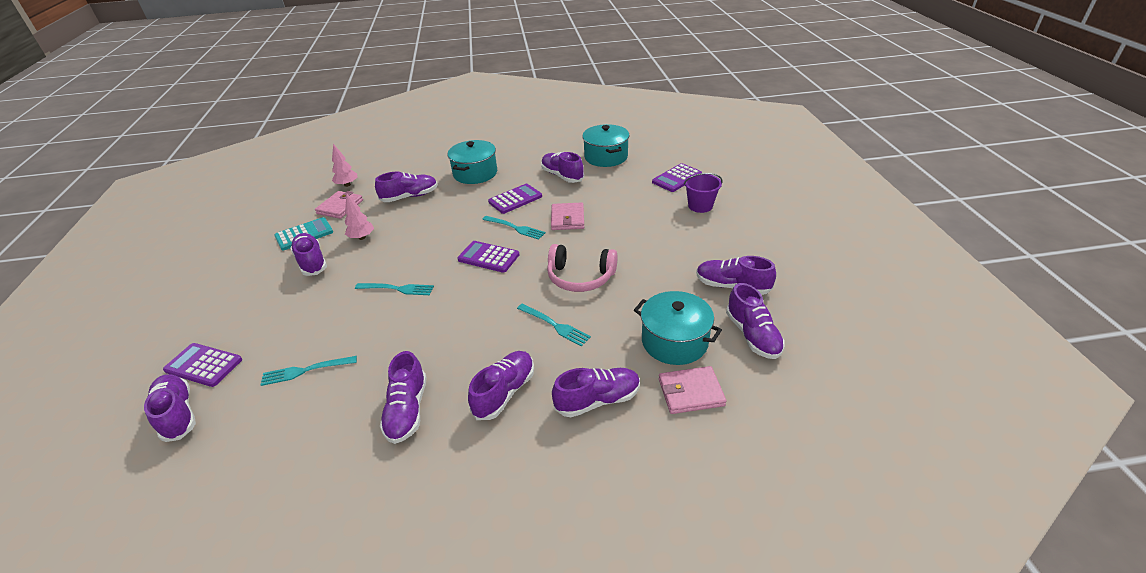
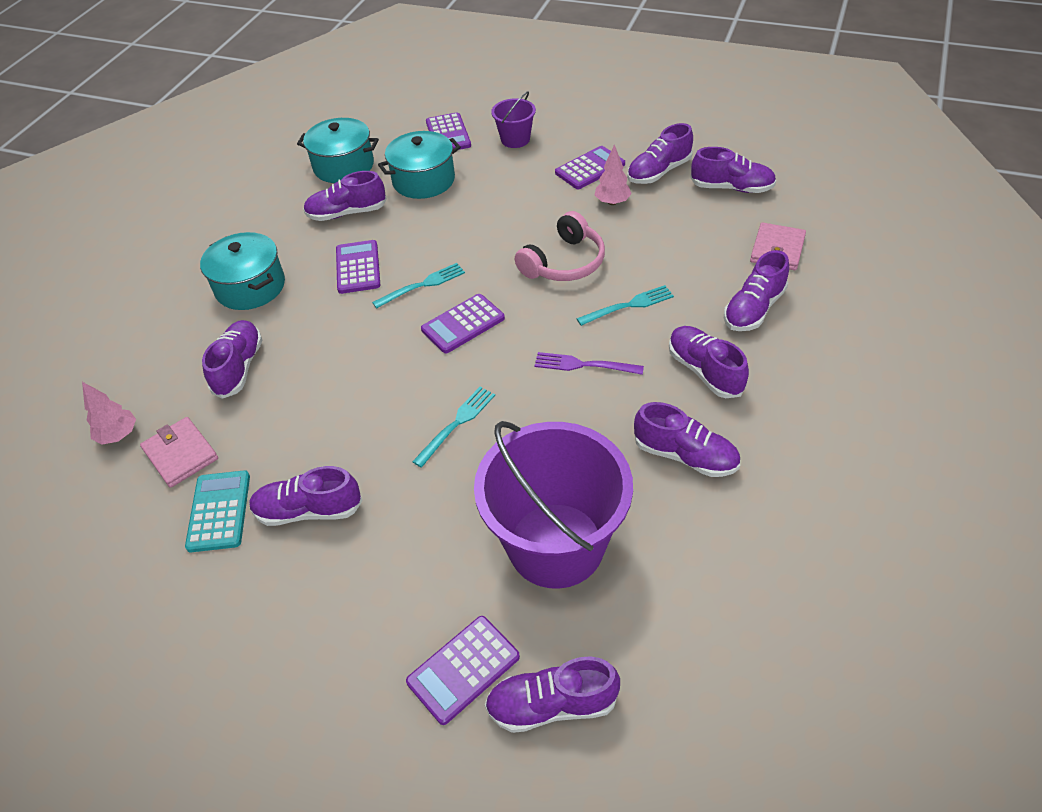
camera: 60 degrees left, 10 degrees up
(305, 370) = (556, 545): turquoise fork -> purple bucket
(362, 237) = (297, 441): pink tree -> pink tree (612, 202)
(478, 325) = (584, 365): none -> purple fork
(567, 218) = (445, 237): pink wallet -> none
(598, 400) = (753, 309): purple shoe -> purple shoe turned 150 degrees counterclockwise
(674, 341) = (708, 235): turquoise pot -> turquoise pot (423, 180)
(700, 250) = (590, 169): none -> purple calculator

